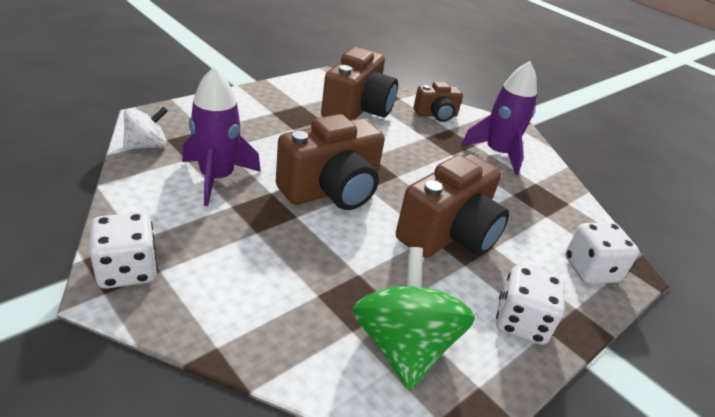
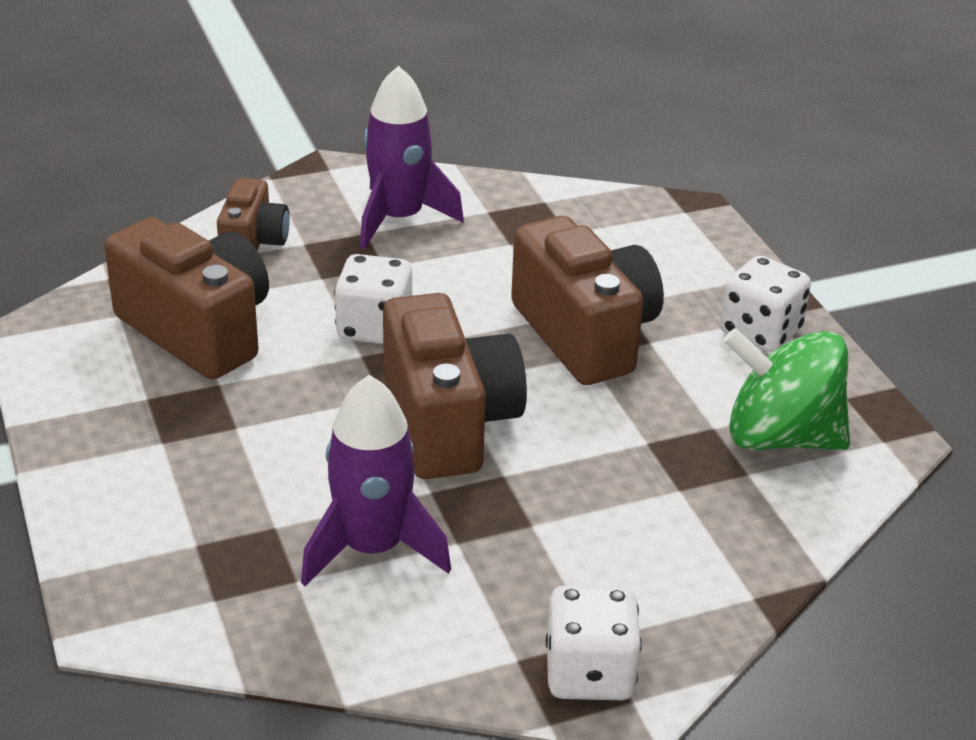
camera: 65 degrees left, 0 degrees up
(147, 145) = (231, 629): white spinning top -> none
(590, 270) = (684, 240): white dice -> white dice (374, 328)

